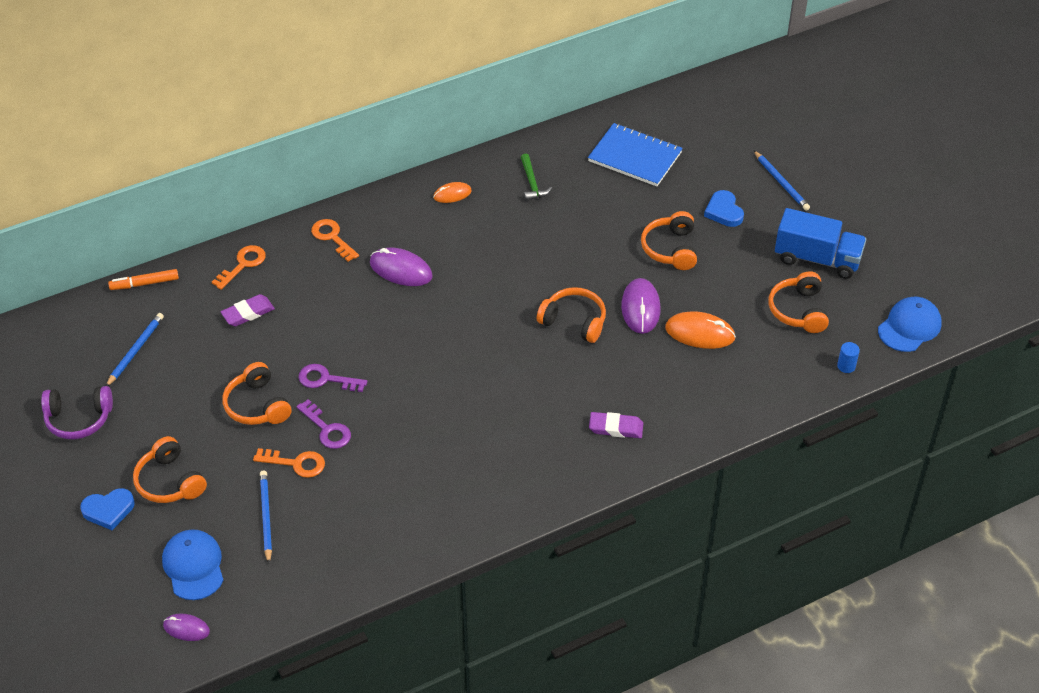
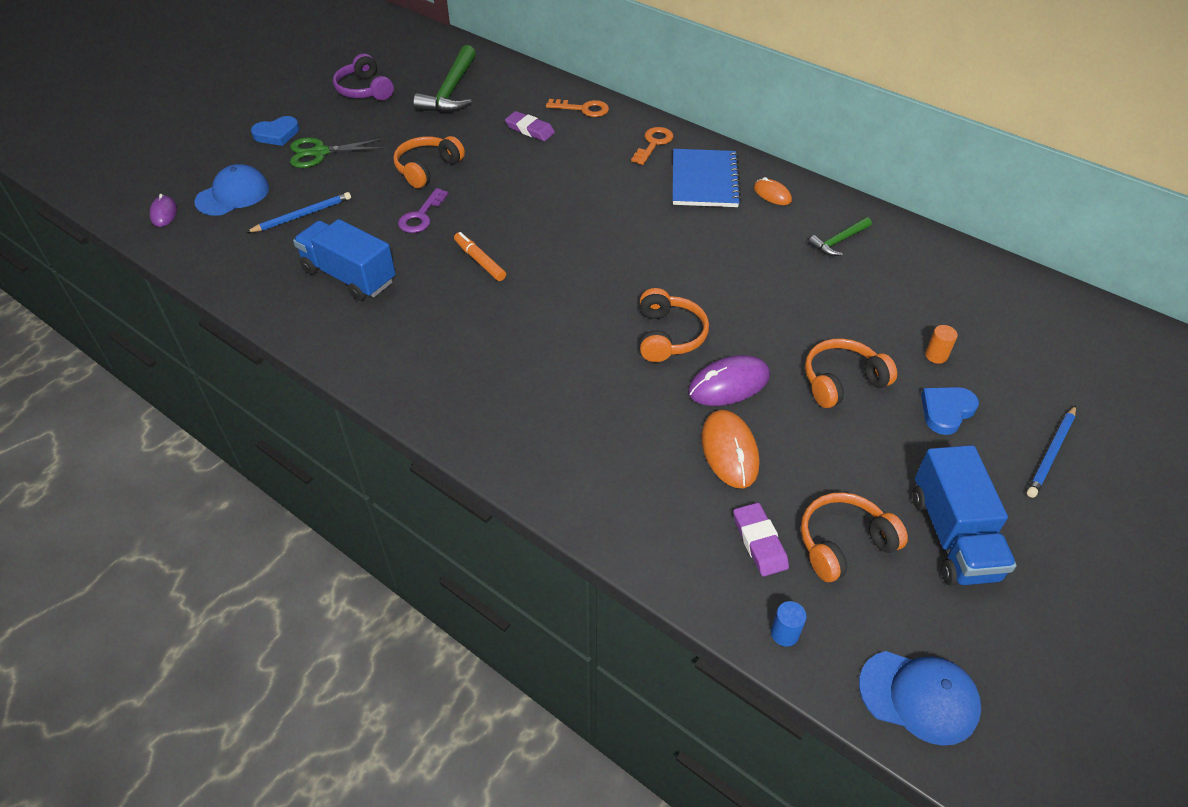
camera: 65 degrees right, 0 degrees up
(108, 510) = (277, 134): blue heart -> blue heart turned 75 degrees counterclockwise
(135, 350) = (451, 91): blue pencil -> green hammer
(144, 284) = (525, 71): orange marker -> orange marker (479, 261)
(169, 481) = (320, 153): orange headphones -> green scissors
(296, 463) = (372, 211): orange key -> none
(326, 379) = (480, 196): purple key -> none
(379, 501) = (349, 276): none -> blue truck
(401, 270) = (646, 195): purple mouse -> none
(616, 428) = (535, 420): purple eraser -> purple eraser (759, 542)
(635, 157) = (955, 305): blue notebook -> blue notebook (704, 180)
(674, 191) = (936, 355): none -> orange cylinder

